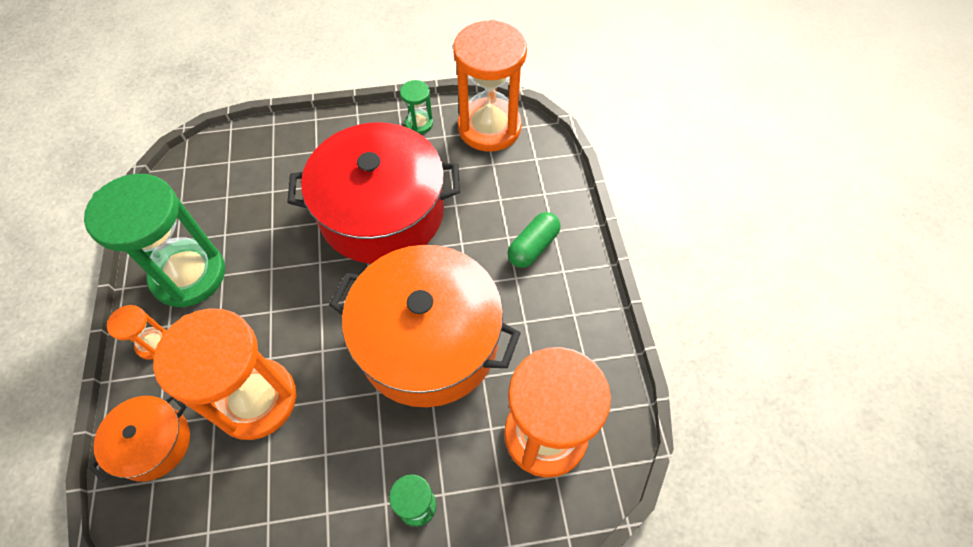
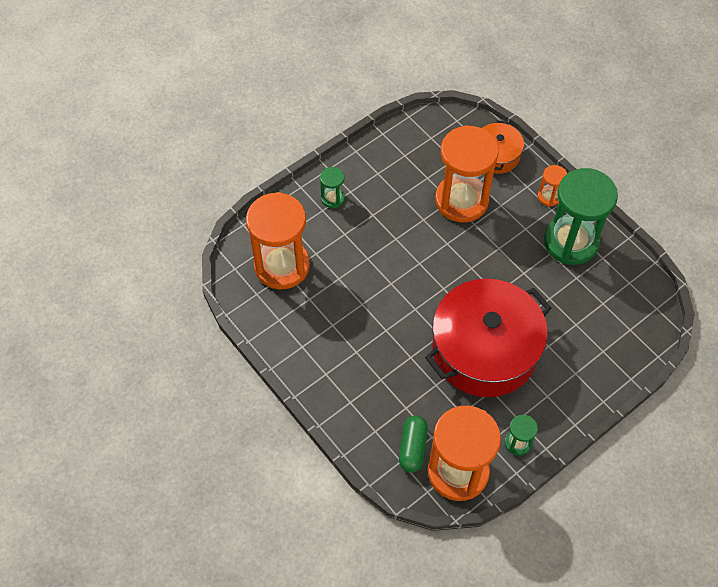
camera: 150 degrees right, 0 degrees up
(428, 340) = (386, 281): orange pot -> none
(533, 247) = (357, 381): green capsule -> green capsule (412, 447)

